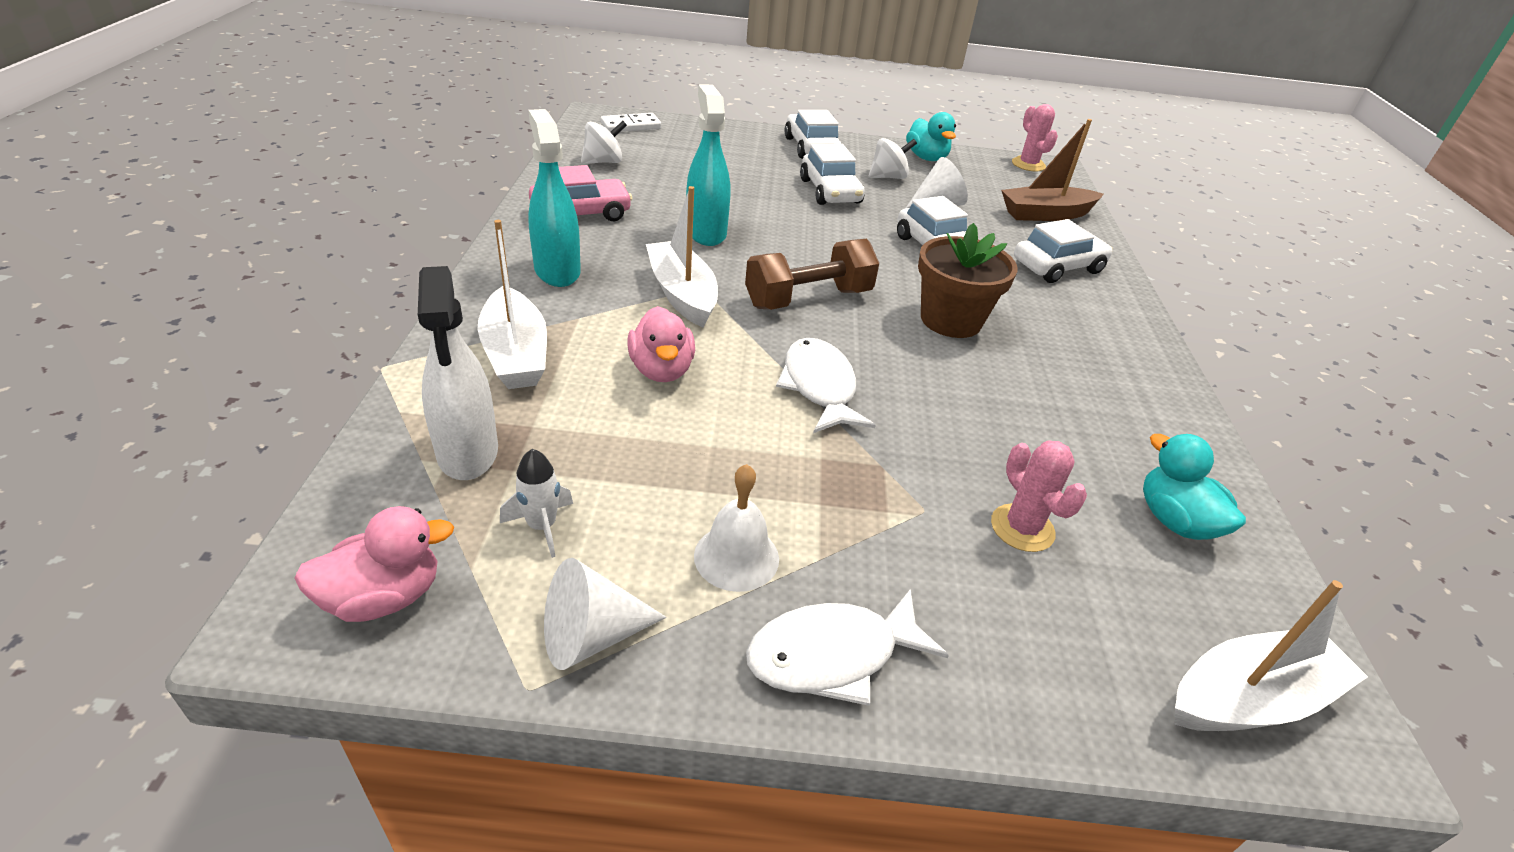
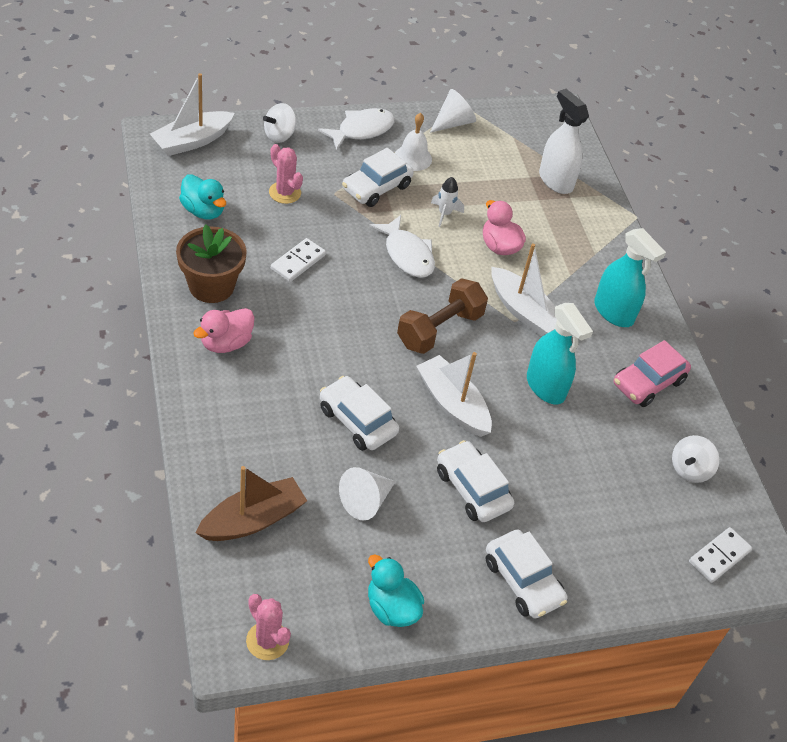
camera: 160 degrees right, 10 degrees up
(384, 597) = (534, 122): pink duck -> pink duck (226, 343)
(515, 354) = (582, 239): white boat -> white boat (452, 404)
(542, 526) = (499, 155): white rocket -> white rocket (444, 214)
(888, 177) = (424, 541): white spinning top -> white spinning top (279, 135)
(951, 320) = (335, 333): brown flower pot -> brown flower pot (211, 286)
(998, 409) = (298, 262): none -> white domino
(1057, 267) = (248, 427): white car -> white car (376, 187)

